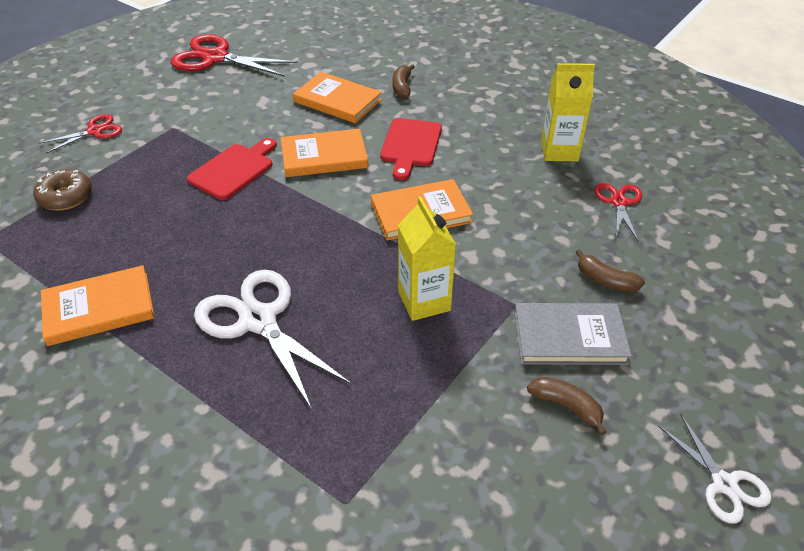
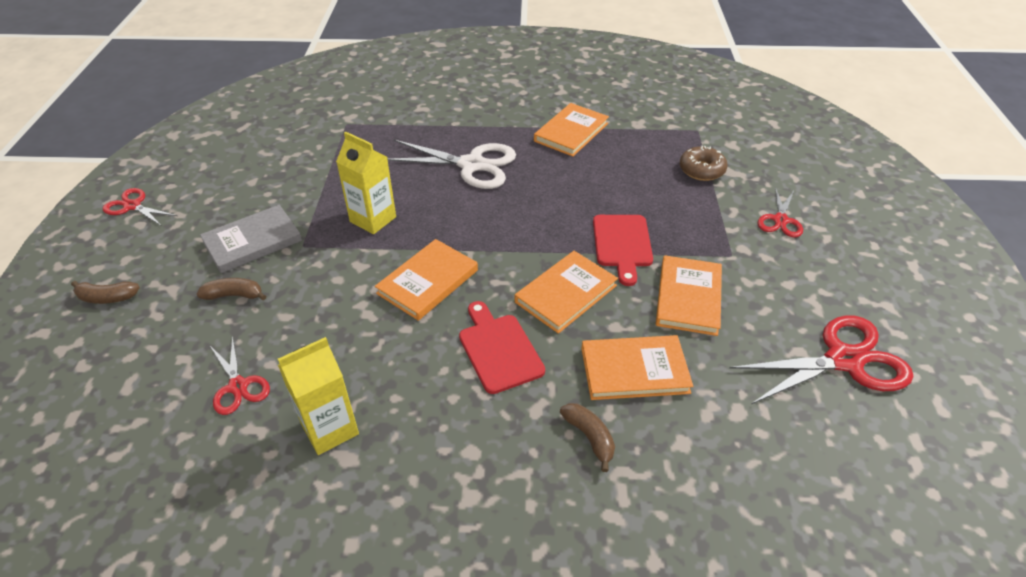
camera: 145 degrees right, 0 degrees up
(246, 118) = (688, 298): none -> orange book
(566, 406) = (242, 203): brown banana -> brown banana (107, 298)
(724, 484) = (132, 206): white scissors -> red scissors

